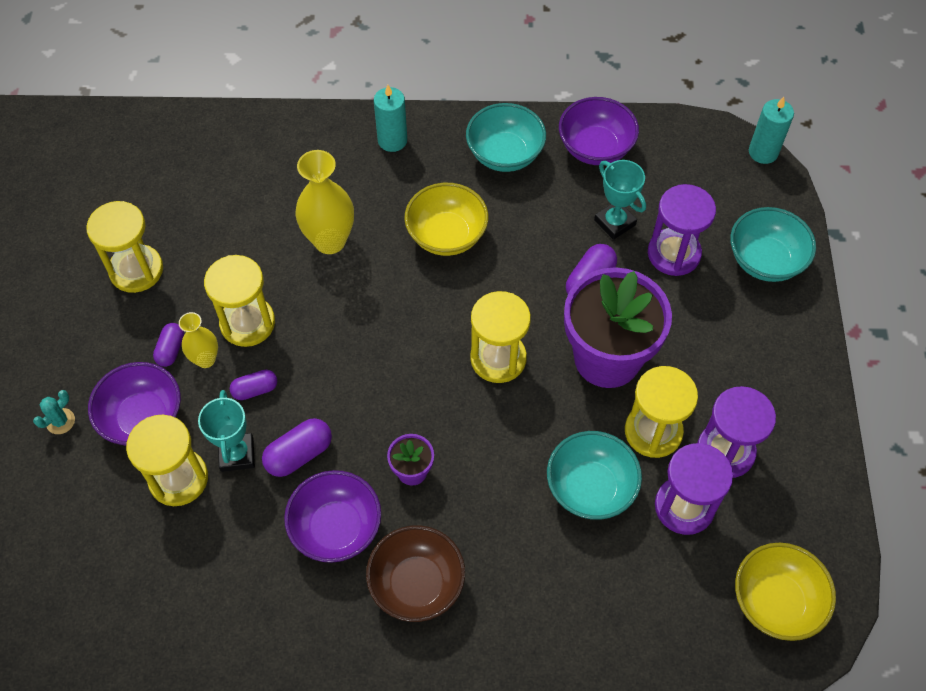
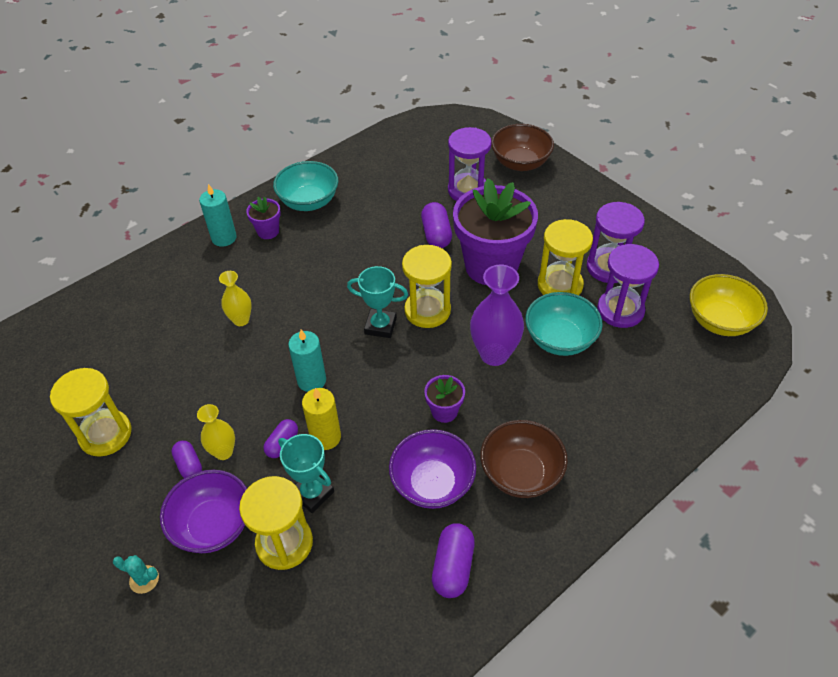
camera: 40 degrees left, 10 degrees down
(60, 421) = (144, 579): turquoise cactus -> turquoise cactus turned 75 degrees counterclockwise
(247, 323) = (232, 407): yellow hourglass -> none
(293, 412) = (325, 437): none -> yellow candle
(299, 454) = (357, 459): purple capsule -> purple capsule (453, 567)
(330, 241) = (241, 320): yellow vase -> yellow vase, size x0.58
(437, 162) = (268, 231): none -> purple flower pot
(446, 235) = (319, 266): yellow bowl -> none
(513, 452) = (494, 354): none -> purple vase
(595, 148) = (362, 166): purple bowl -> none
(615, 222) = (416, 196): turquoise trophy -> turquoise trophy (380, 326)
(763, 152) = (459, 114): turquoise candle -> turquoise candle (311, 380)
(765, 260) = (520, 163): turquoise bowl -> brown bowl

